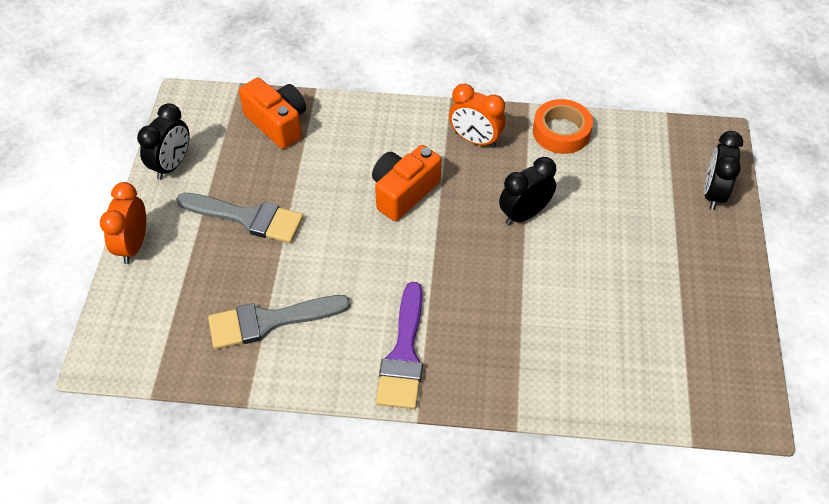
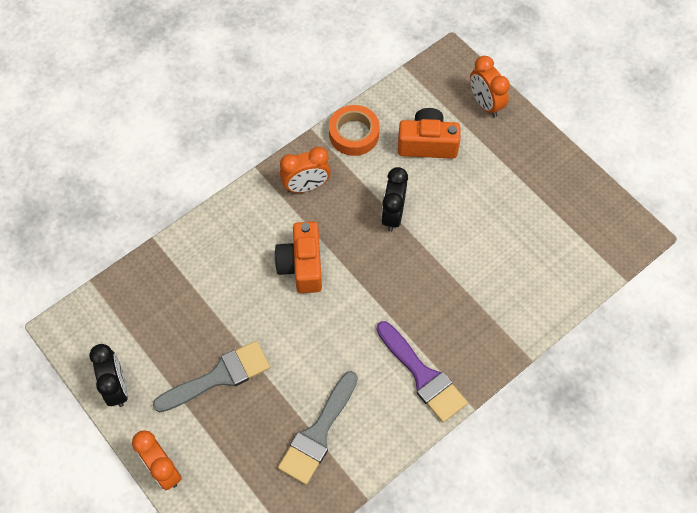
camera: 45 degrees left, 10 degrees up
(277, 123) = (157, 288): orange camera -> orange camera (427, 144)
(713, 193) = (485, 104): black clock -> orange clock

